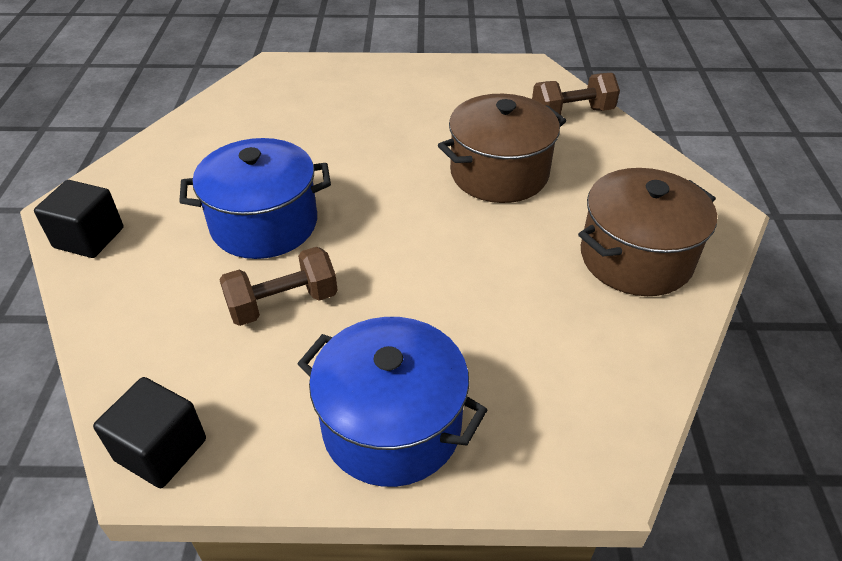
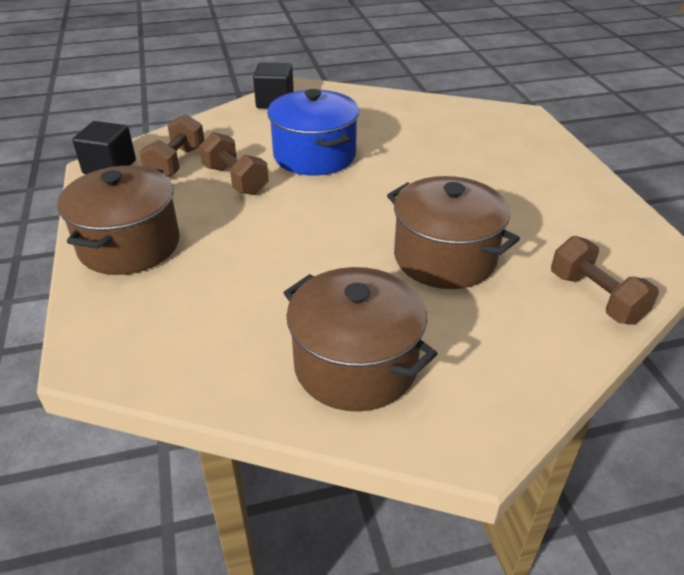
camera: 75 degrees right, 5 degrees down
(200, 363) = (176, 163): none -> brown dumbbell
(392, 426) = (129, 245): blue pot -> brown pot

